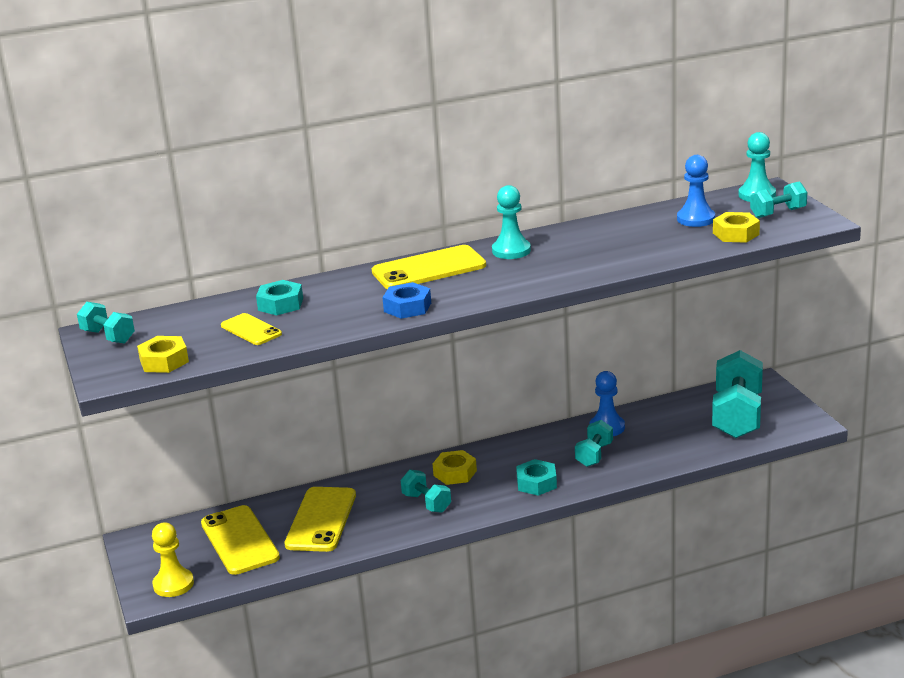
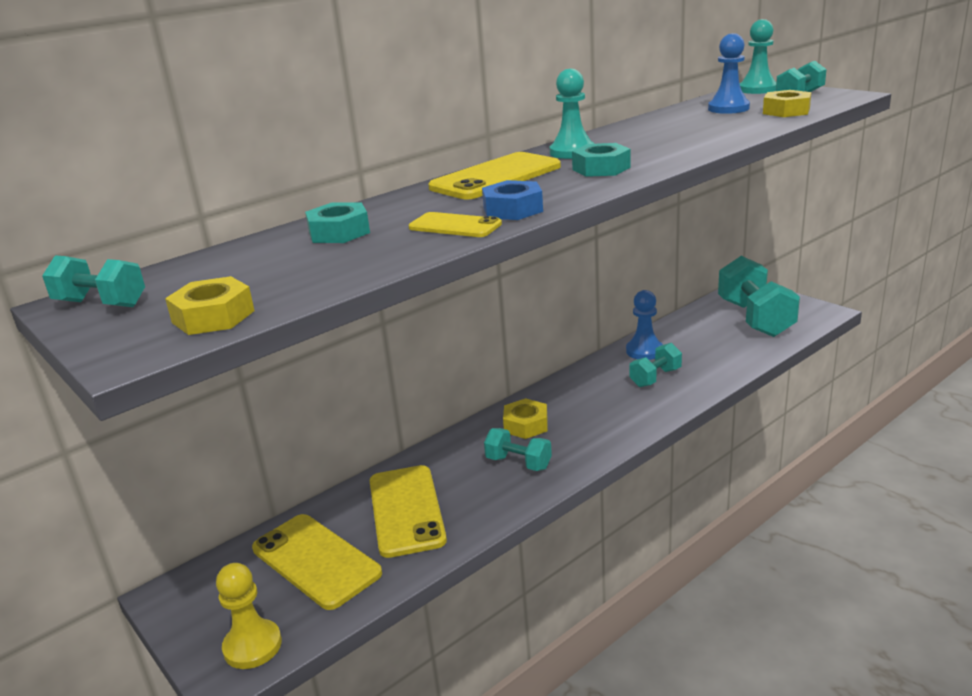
camera: 20 degrees left, 0 degrees up
(251, 330) = (321, 262): yellow phone -> yellow phone (455, 226)
(536, 483) = (621, 416): turquoise nut -> turquoise nut (601, 168)
(594, 455) = (655, 378): turquoise dumbbell -> turquoise dumbbell turned 45 degrees clockwise

